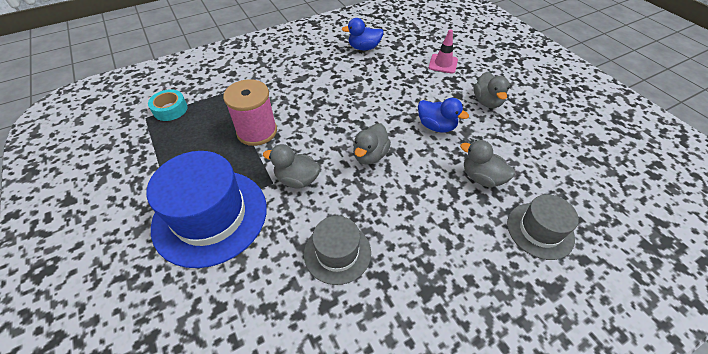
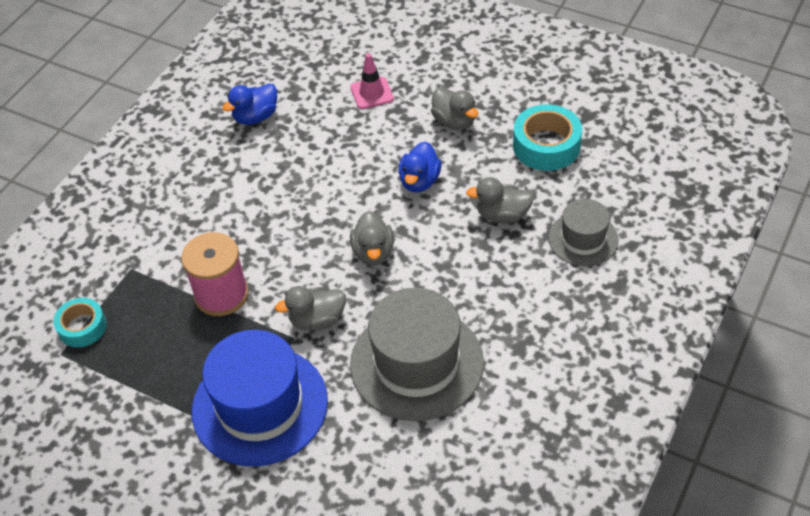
camera: 30 degrees left, 0 degrees up
(337, 252) = (416, 363): grey hat -> grey hat, size x1.78
(436, 126) = (419, 181): blue duck -> blue duck turned 105 degrees clockwise
(548, 146) = (546, 145): none -> turquoise tape

